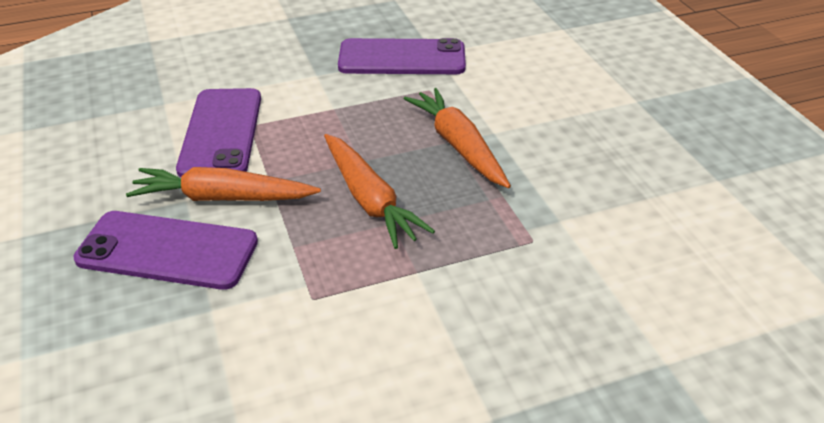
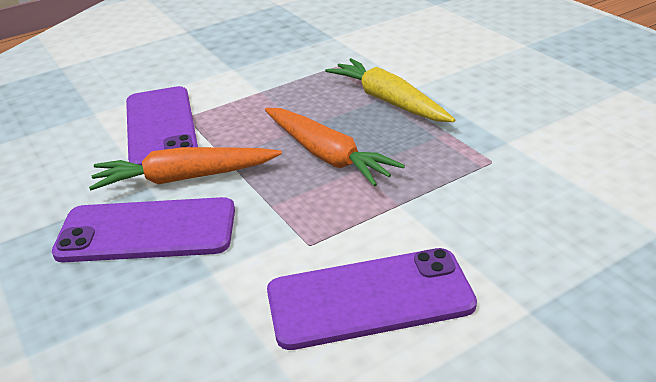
camera: 10 degrees left, 5 degrees down
(402, 58) = (305, 45): purple phone -> purple phone (369, 298)
(458, 145) = (388, 101): orange carrot -> yellow carrot

